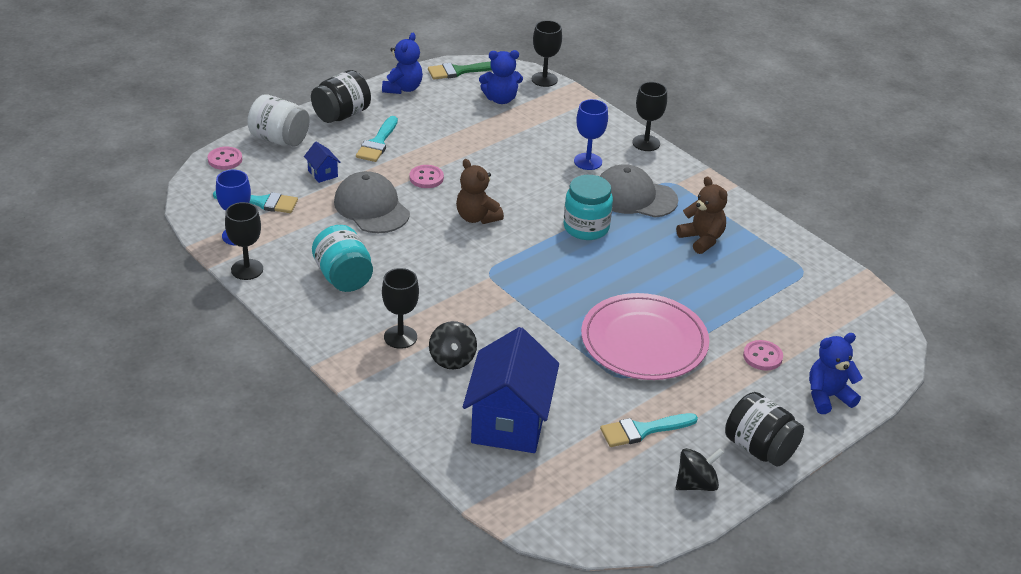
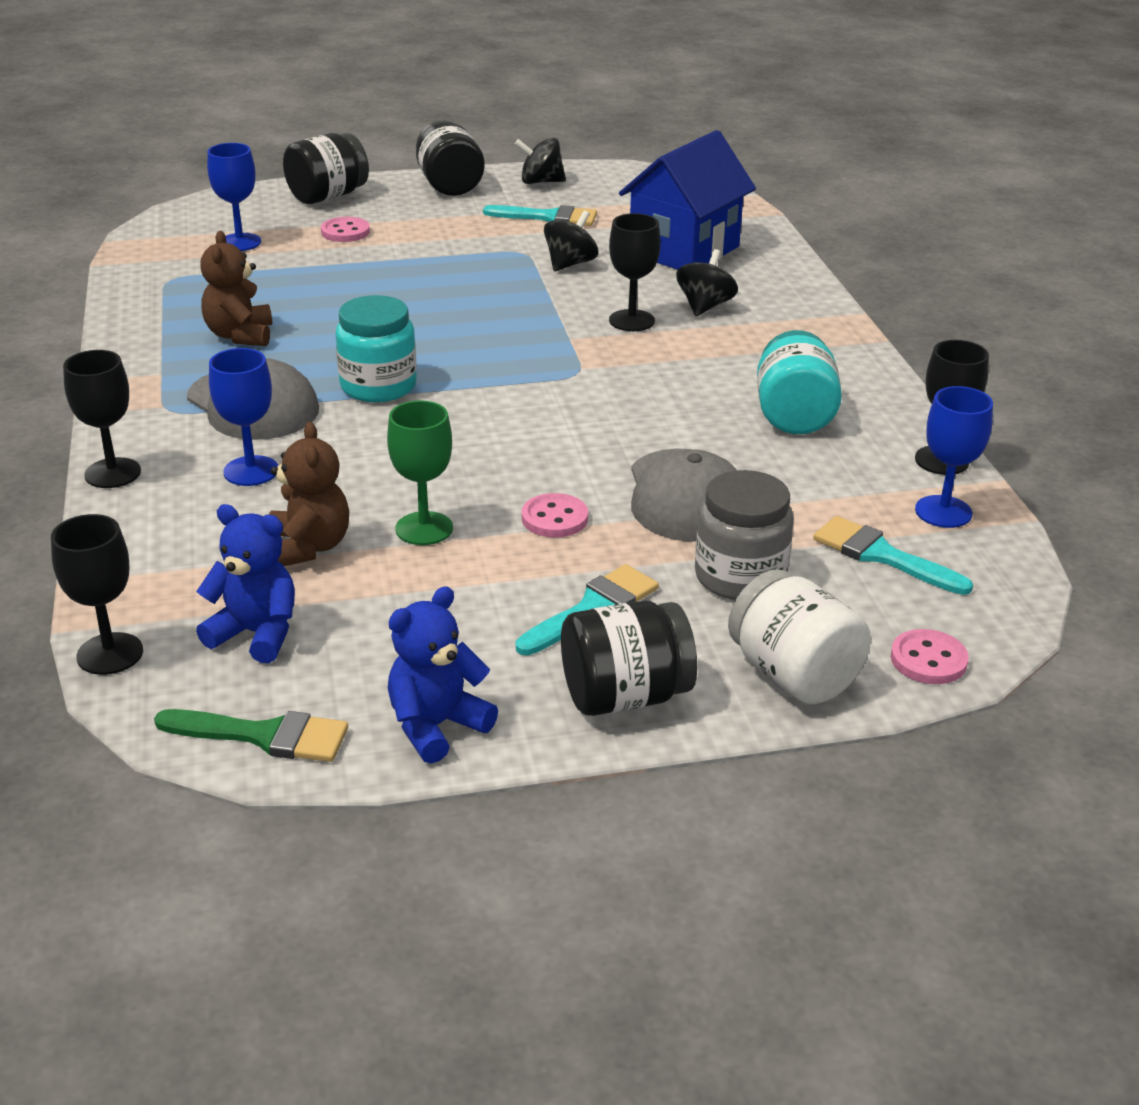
camera: 150 degrees left, 5 degrees down
(323, 173) = (740, 577): blue house -> grey jar
(400, 337) = (755, 338): black goblet -> black goblet (631, 321)
(477, 217) = (527, 439): brown teddy bear -> brown teddy bear (308, 547)
(480, 157) = (424, 528): none -> green goblet
(577, 375) = (570, 264): none -> black spinning top
(644, 341) = (458, 270): pink plate -> none
(813, 320) = (240, 242): none -> blue goblet
(828, 397) = (327, 196): blue teddy bear -> black jar

